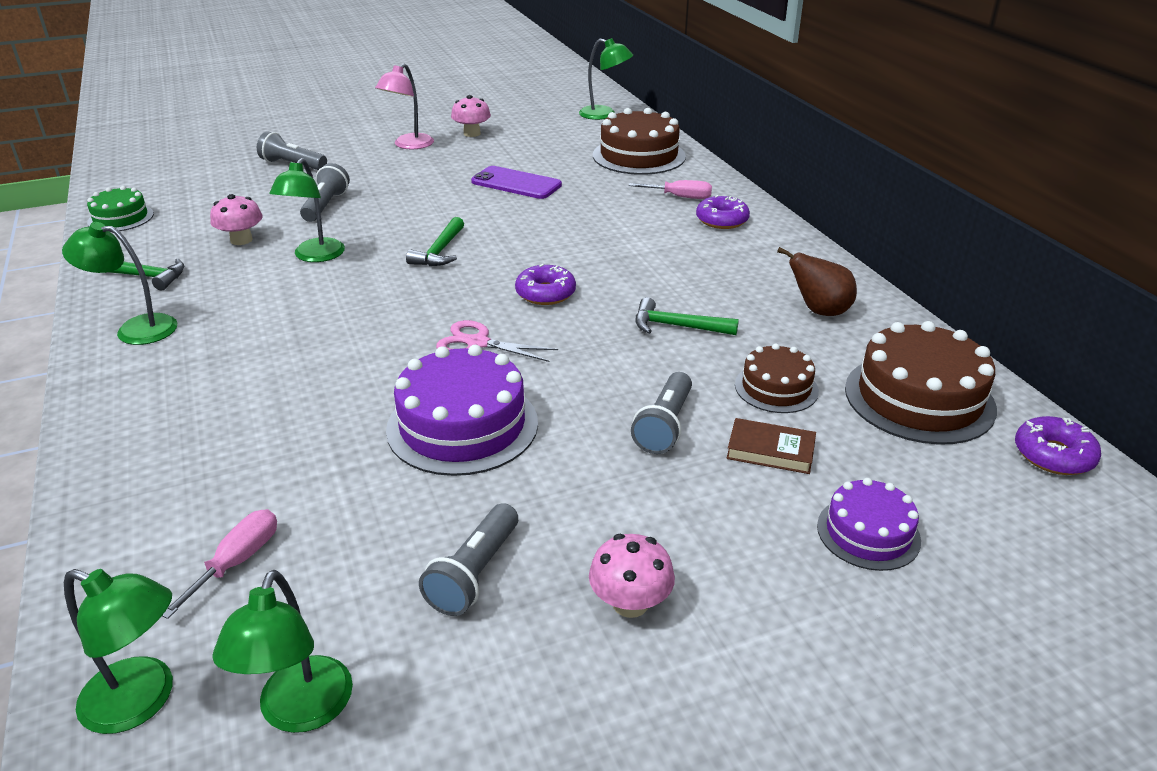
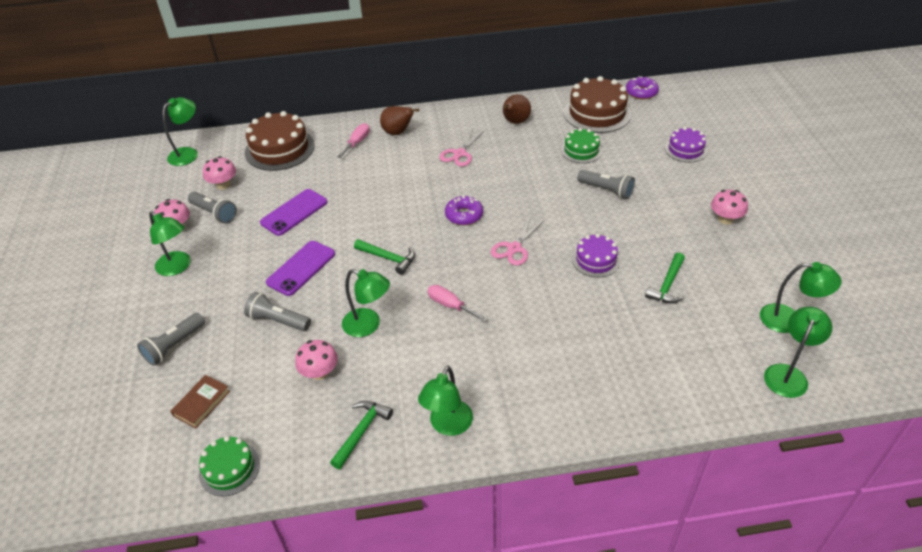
camera: 75 degrees left, 10 degrees up
(237, 562) = (699, 347): pink screwdriver -> pink screwdriver (450, 305)
(408, 145) = (177, 267): pink lamp -> green lamp
(414, 203) = (301, 268): none -> purple phone
(462, 425) = (596, 260): purple cake -> purple cake, size x0.58
(474, 574) = (708, 263): grey flashlight -> grey flashlight (214, 213)
(554, 140) = (223, 185): none -> pink mushroom
(677, 326) = (517, 171): green hammer -> green hammer (667, 285)
(697, 272) = (460, 154): none -> pink scissors
(722, 220) = (398, 132): purple donut -> brown pear
(770, 451) = (630, 162): brown book -> brown book (202, 403)
(776, 388) = (581, 150): brown cake -> green cake

